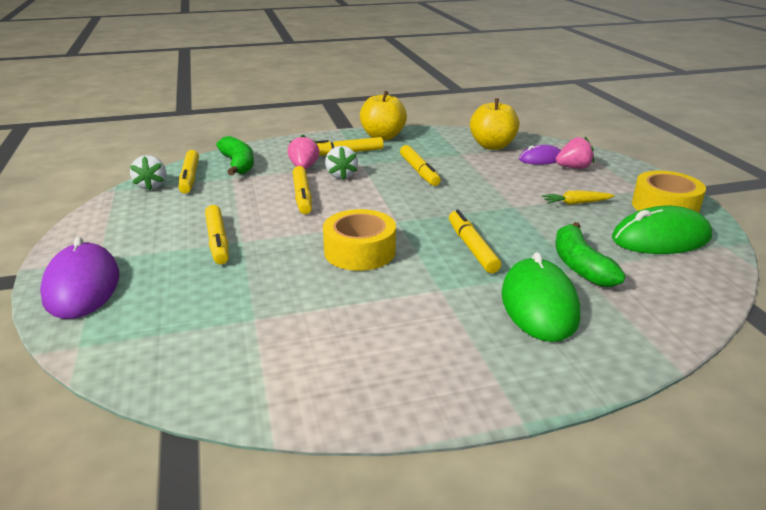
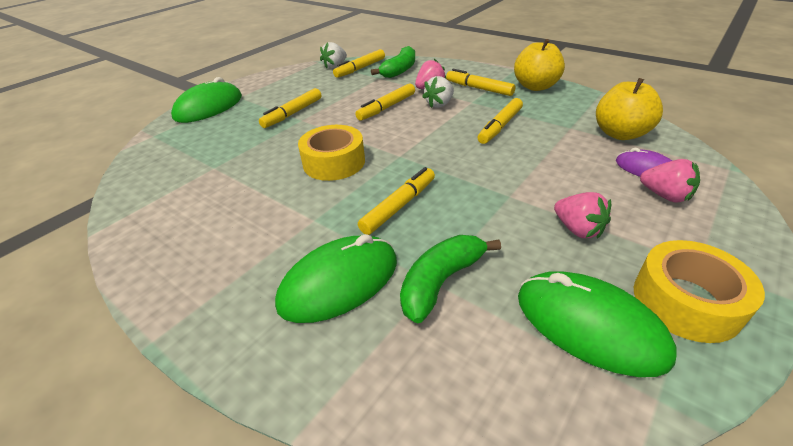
camera: 55 degrees right, 10 degrees up
(82, 285) = (209, 107): purple mouse -> green mouse
(576, 203) = (578, 229): yellow carrot -> pink strawberry

